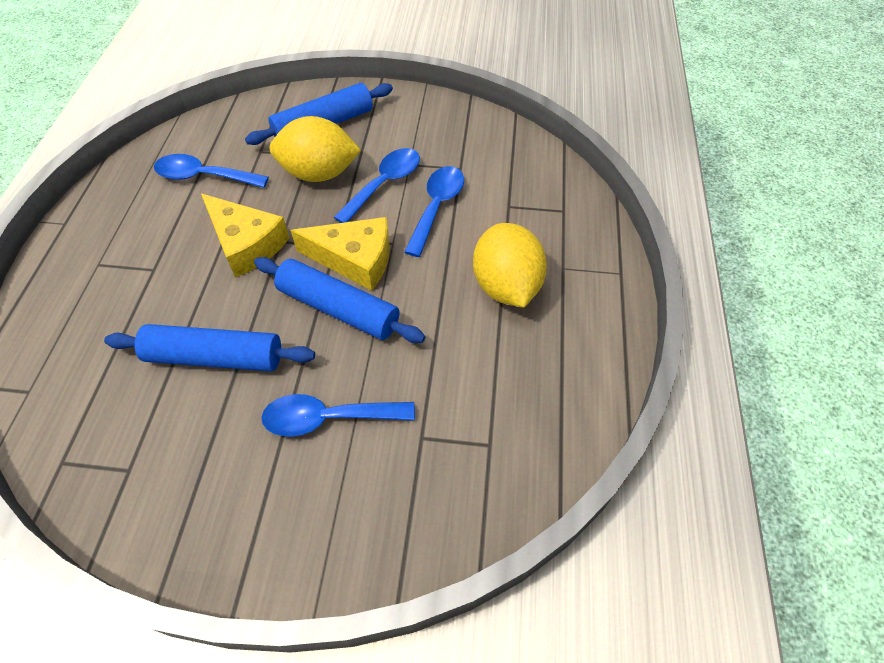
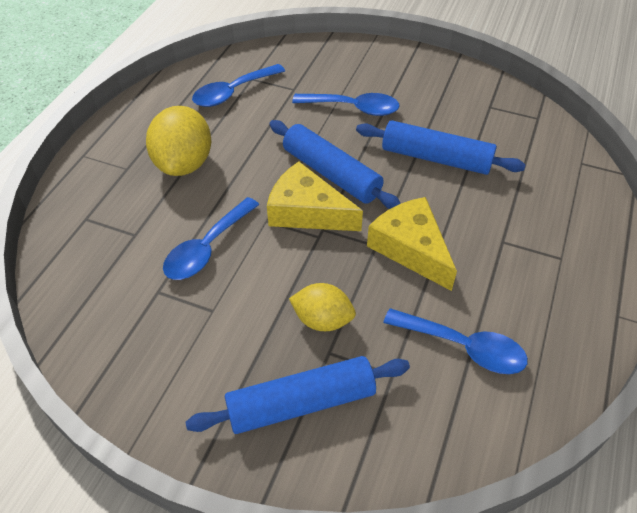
camera: 165 degrees left, 5 degrees down
(319, 173) = (322, 320): yellow lemon -> yellow lemon, size x0.63
(384, 184) = (251, 288): blue spoon -> blue spoon (233, 92)

